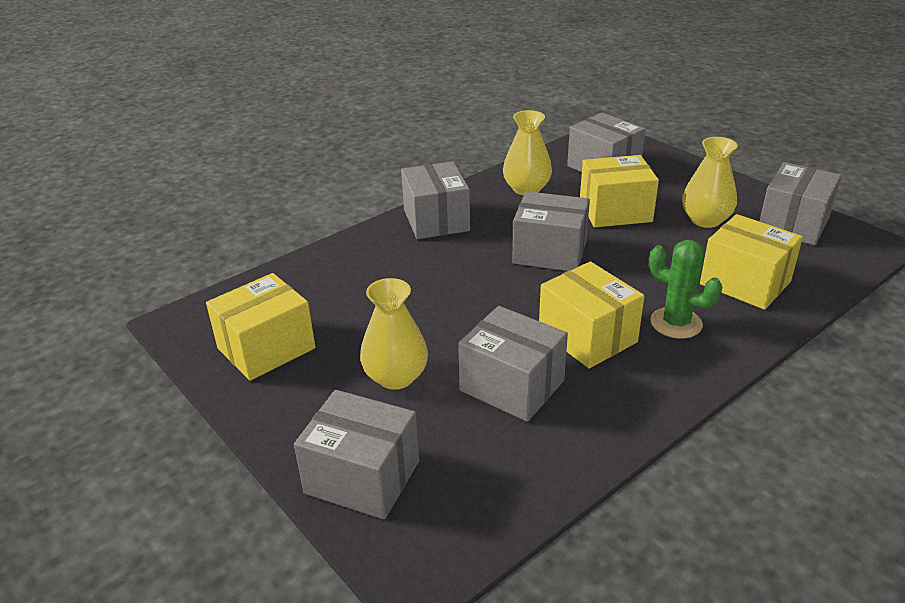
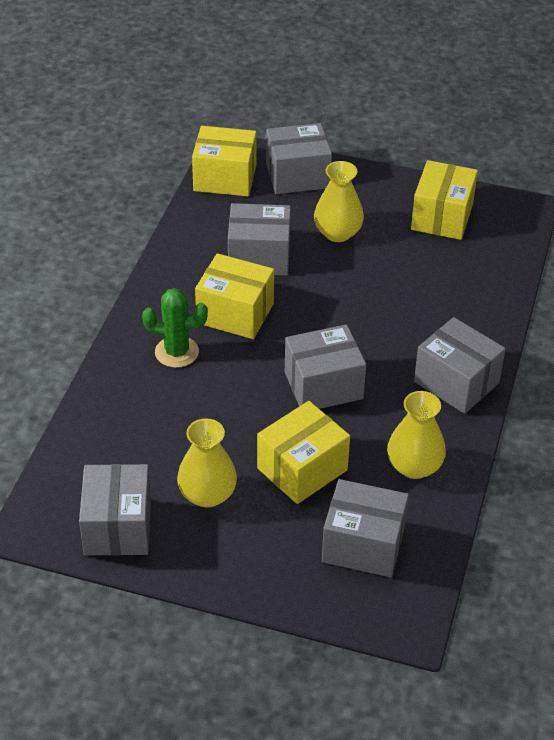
camera: 145 degrees right, 10 degrees up
(745, 283) = (138, 419): yellow box -> yellow box (225, 178)

